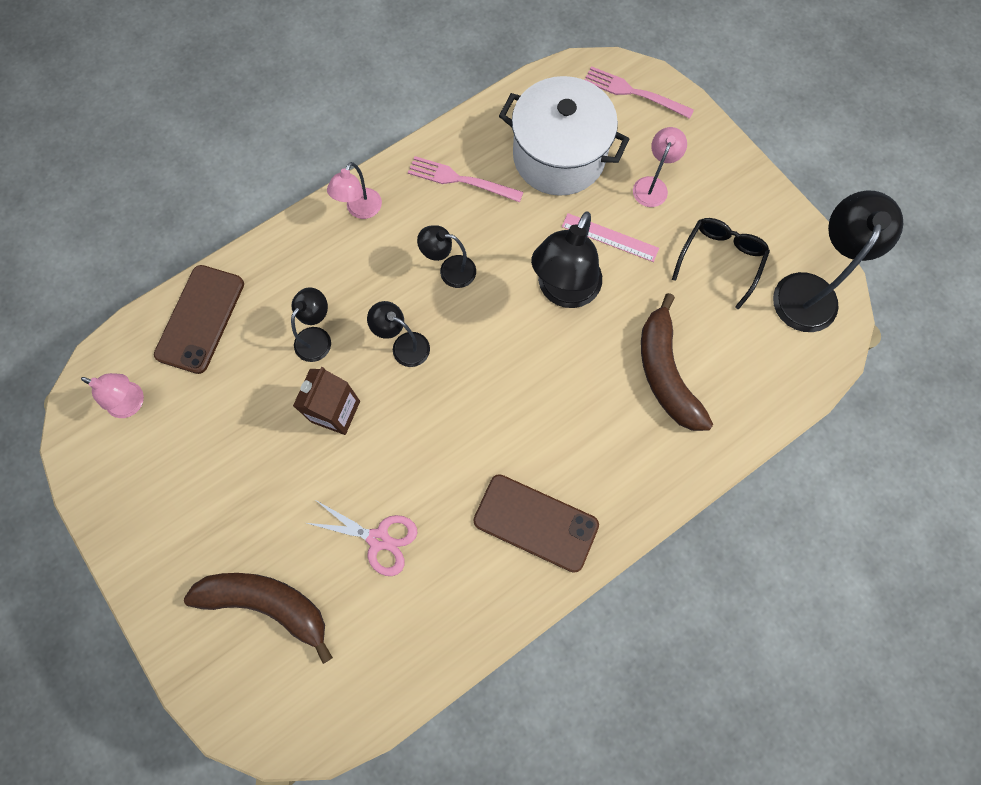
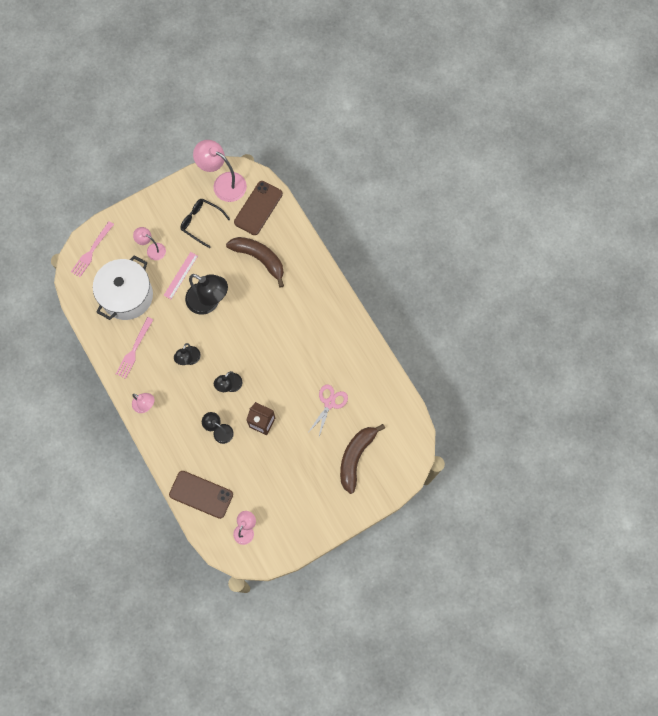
camera: 85 degrees left, 0 degrees up
(535, 523) = (328, 328): brown phone -> brown phone (258, 208)
(665, 373) = (259, 259): brown banana -> brown banana turned 135 degrees counterclockwise
(809, 290) = (223, 183): black lamp -> pink lamp

